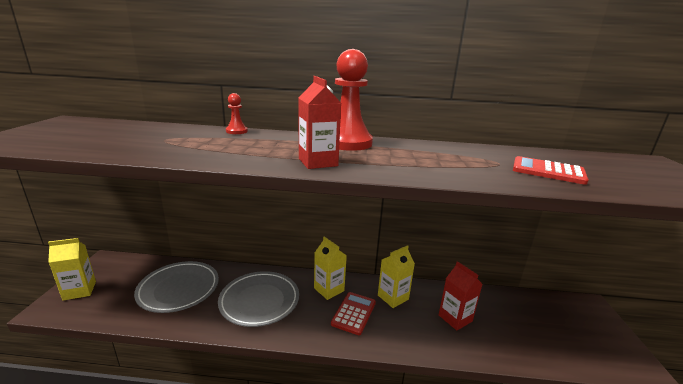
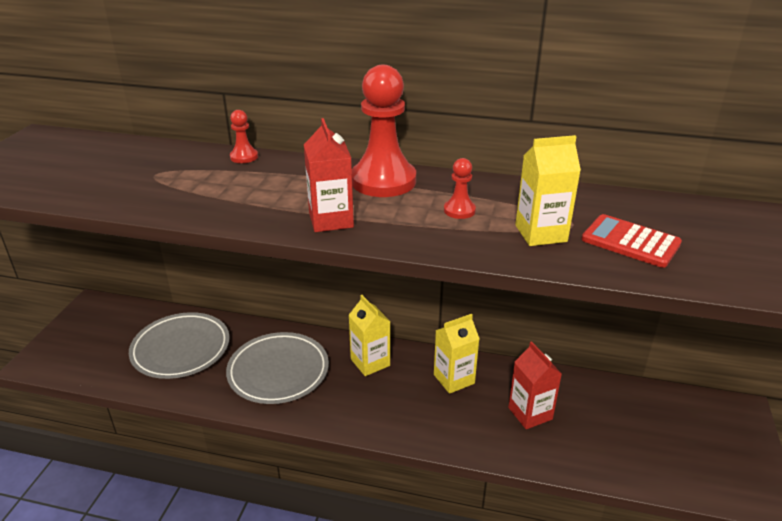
camera: 10 degrees right, 10 degrees up
(79, 290) = (66, 343): yellow carton -> yellow carton (541, 233)
(354, 313) = (395, 396): red calculator -> none
(413, 157) = (459, 210): none -> red pawn

